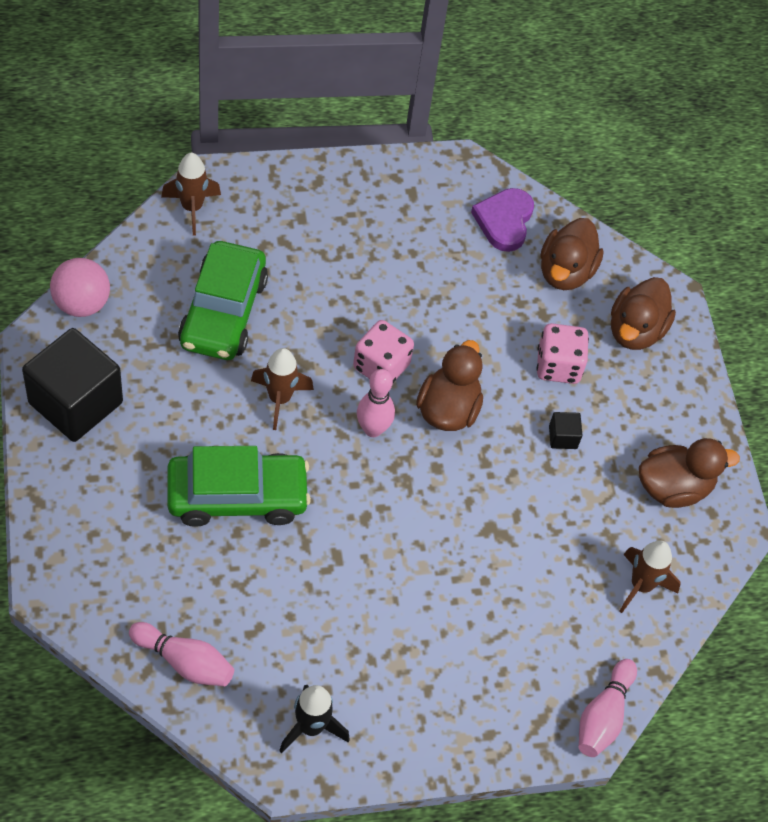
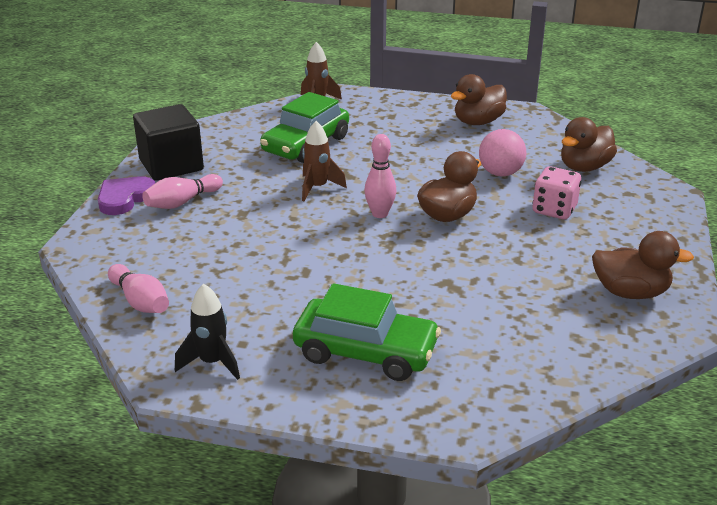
camera: 30 degrees right, 25 degrees down
(82, 304) = (212, 127): pink ball -> pink ball (500, 173)
(237, 496) = (250, 226): green car -> green car (365, 352)
(381, 366) = (406, 186): pink dice -> none
(504, 221) = (546, 138): purple heart -> purple heart (125, 198)
(563, 437) = (539, 246): black cube -> none
(603, 716) = (491, 421): pink bowling pin -> pink bowling pin (182, 202)
(635, 331) = (632, 203): brown duck -> brown duck (478, 122)
(641, 586) = (571, 344): brown rocket -> none

